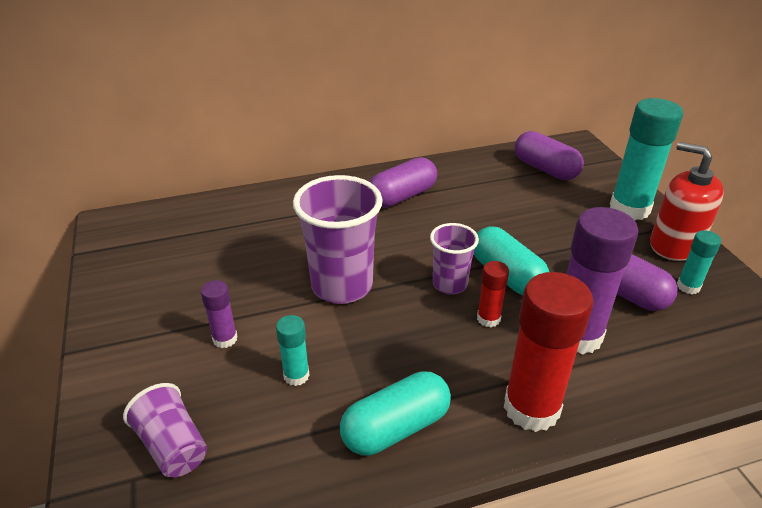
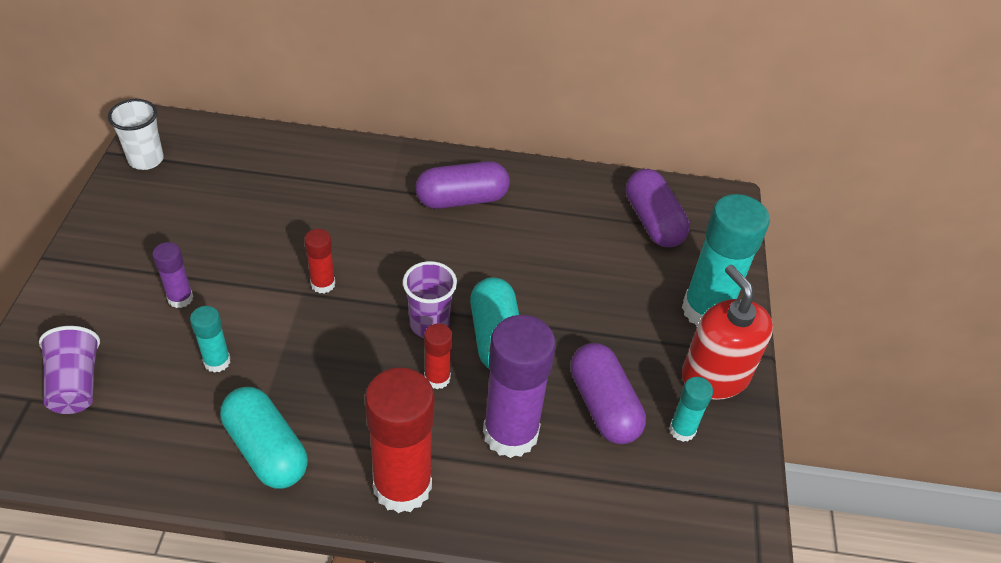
camera: 20 degrees right, 10 degrees up
(117, 248) = (146, 160): none -> white cup
(342, 286) = (323, 284): purple cup -> red glue stick
(395, 428) = (266, 449): turquoise capsule -> turquoise capsule turned 60 degrees clockwise

